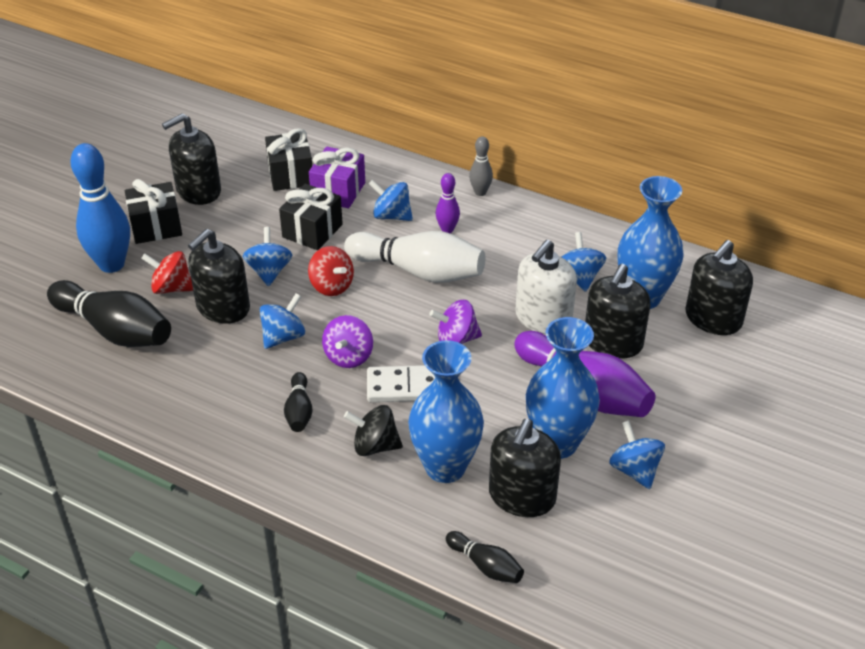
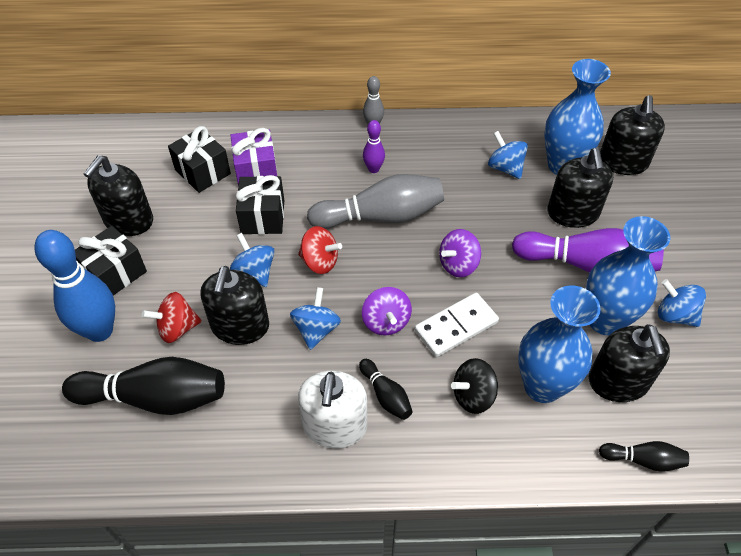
camera: 30 degrees left, 10 degrees up
(391, 216) = (319, 175): blue spinning top -> none
(419, 271) = (381, 216): white bowling pin -> grey bowling pin
(543, 318) = (507, 215): white soap dispenser -> white soap dispenser (335, 426)

